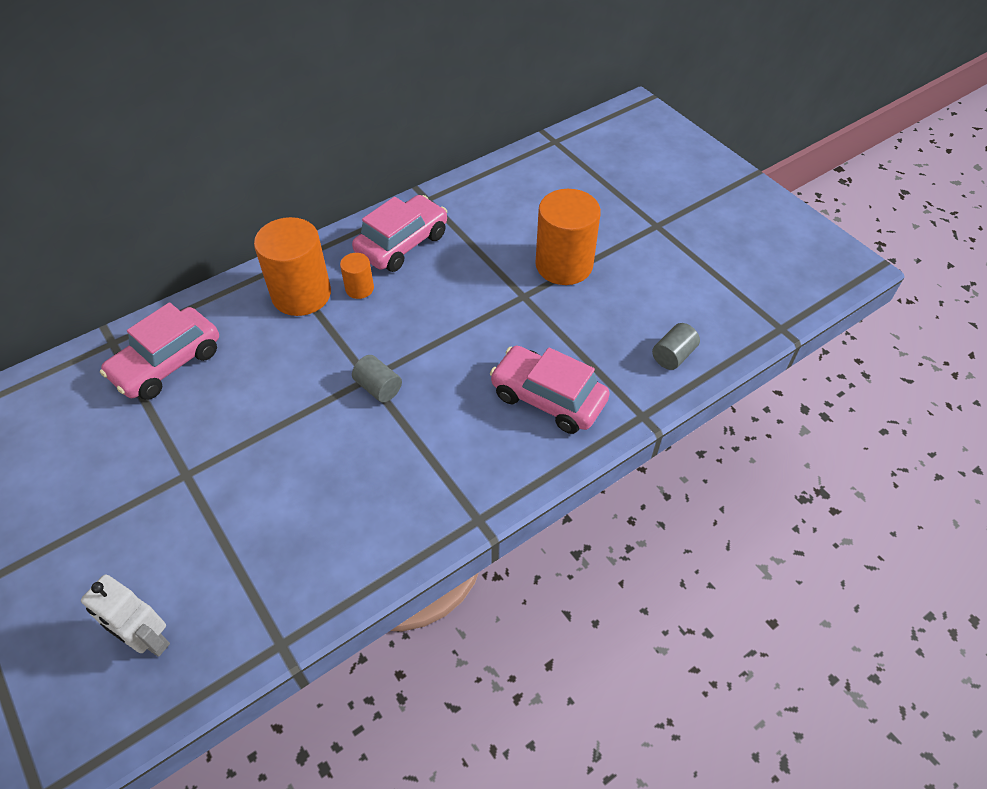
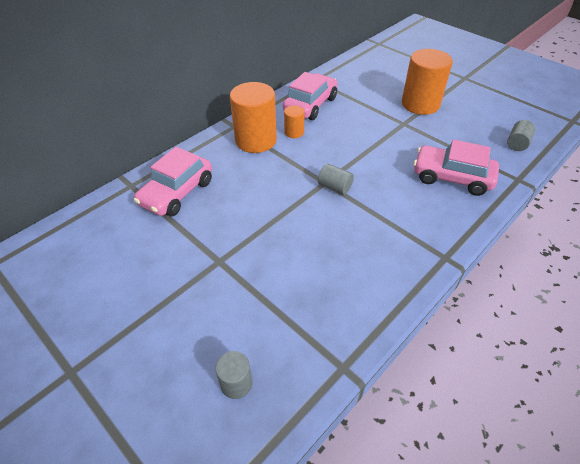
camera: 10 degrees left, 5 degrees down
(148, 640) = (236, 383): white robot -> grey cylinder

